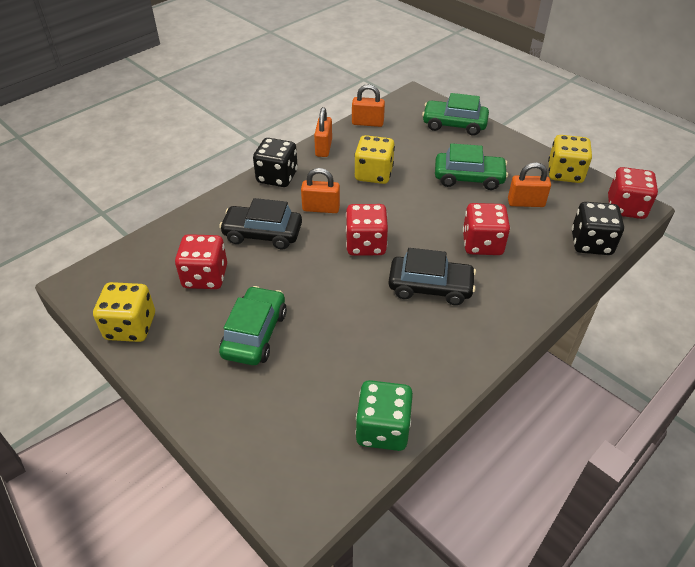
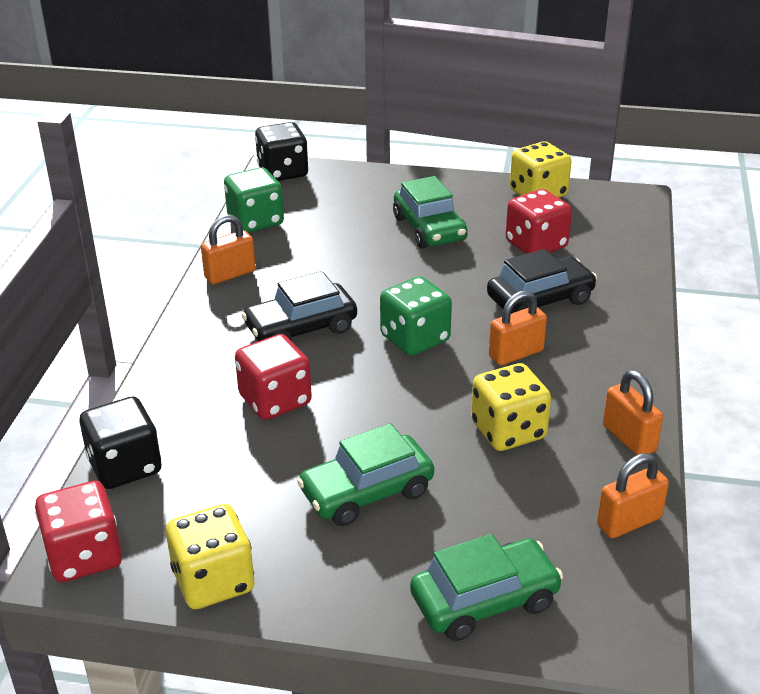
camera: 145 degrees right, 10 degrees down
(277, 177) = (623, 366): black dice -> black dice (283, 172)
(366, 244) = (415, 338): red dice -> green dice
(526, 203) = (251, 489): orange padlock -> orange padlock (230, 274)

